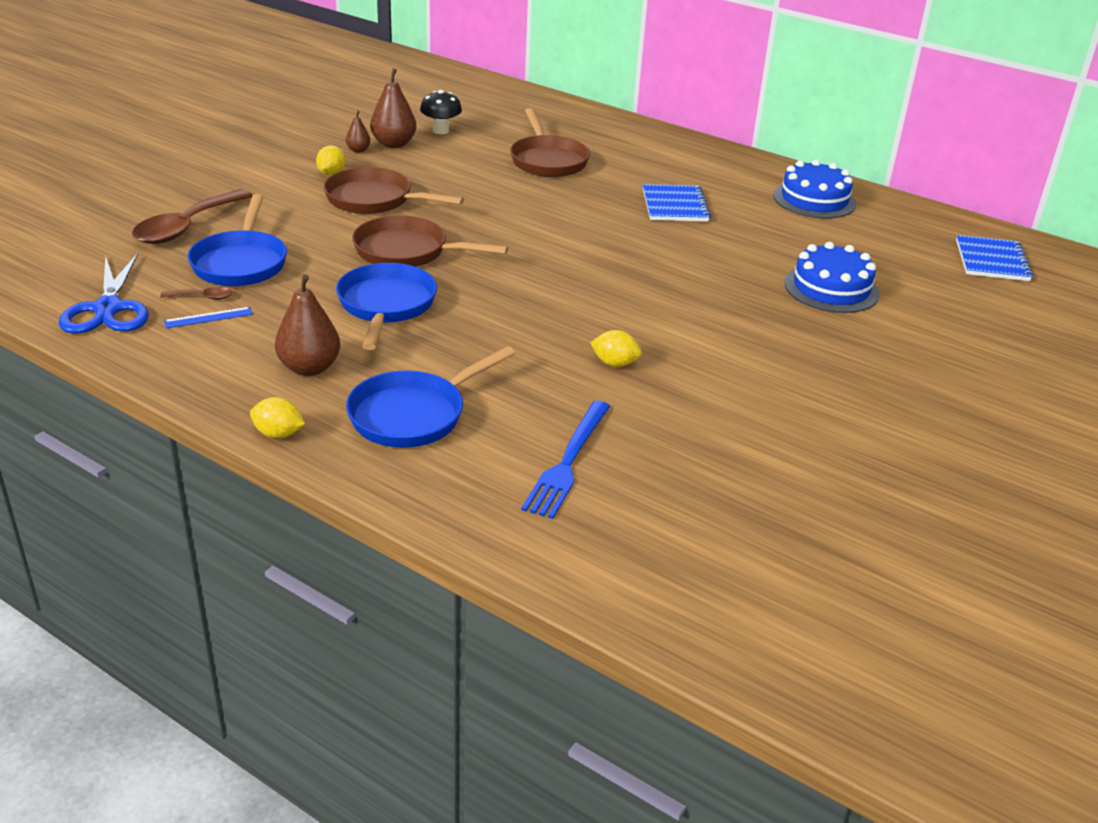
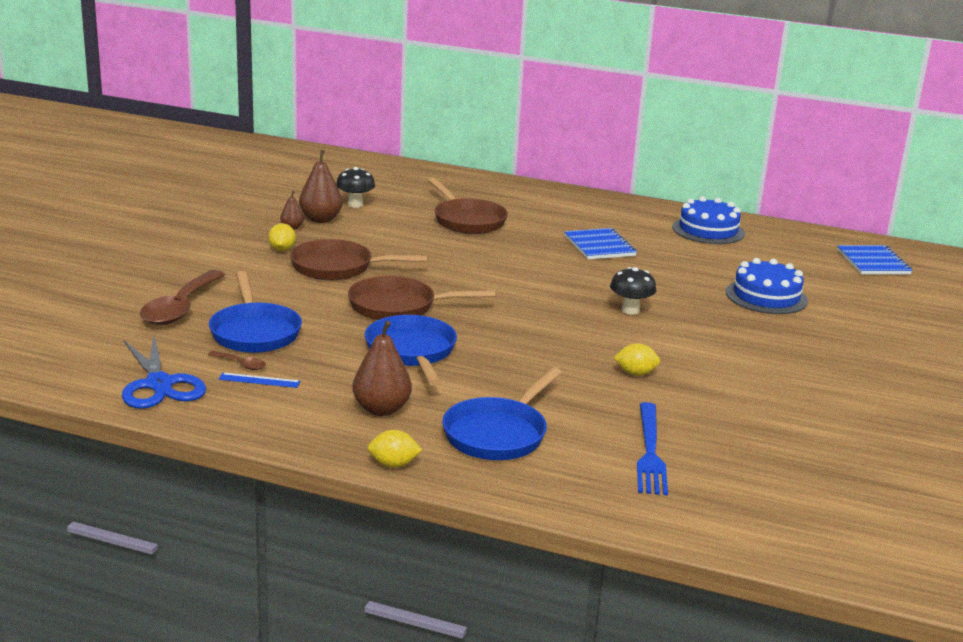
camera: 15 degrees left, 10 degrees down
(203, 297) = (241, 364): brown spoon -> brown spoon turned 45 degrees clockwise
(208, 317) = (259, 380): blue ruler -> blue ruler turned 45 degrees clockwise
(659, 286) = (630, 310): none -> black mushroom

